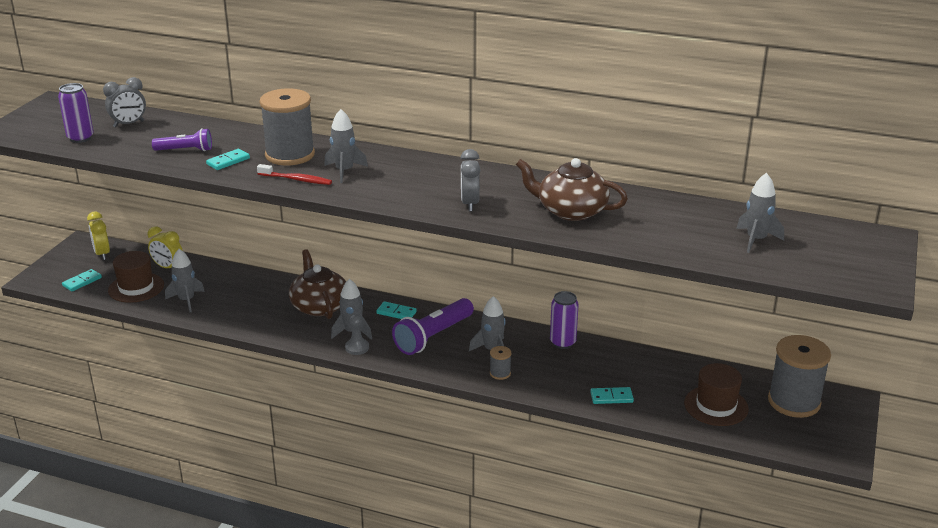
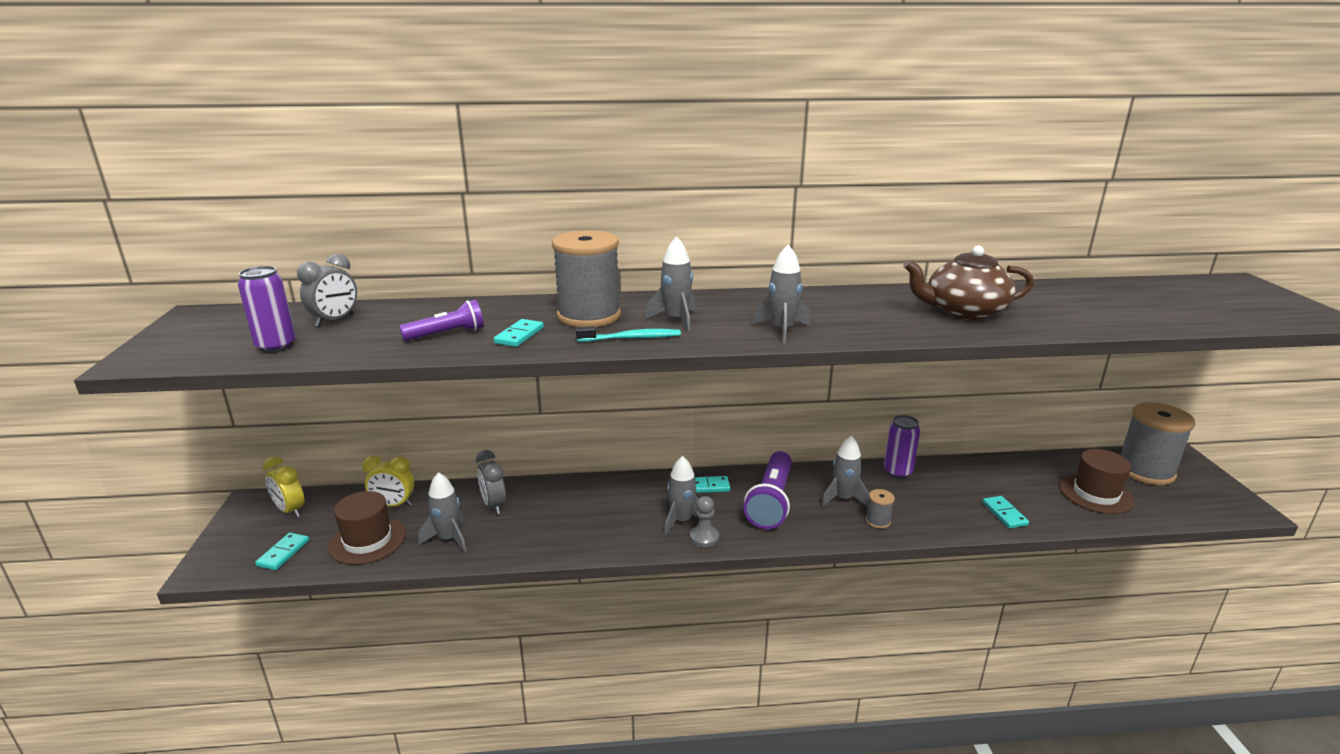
camera: 25 degrees left, 5 degrees down
(296, 179) = (631, 338): red toothbrush -> turquoise toothbrush
(319, 306) = (617, 502): brown teapot -> none
(470, 204) = (859, 324): grey clock -> grey clock (494, 505)
(611, 397) = (1004, 514): turquoise domino -> turquoise domino turned 75 degrees counterclockwise
(756, 240) = (1160, 303): grey rocket -> grey rocket (782, 330)

